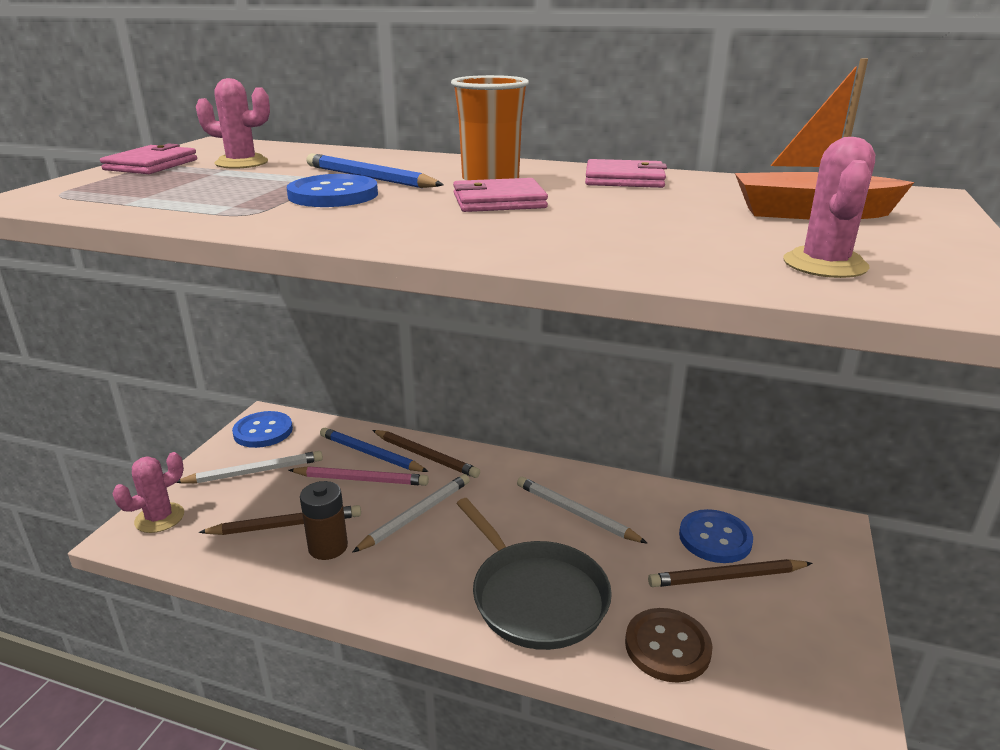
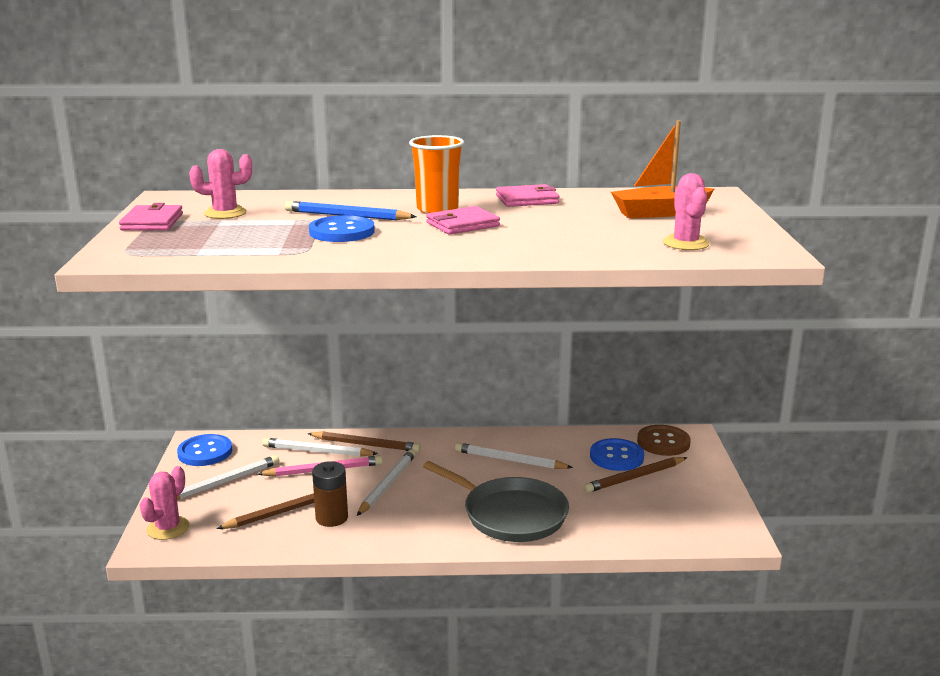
camera: 20 degrees left, 5 degrees down
(370, 454) = (317, 451): blue pencil -> white pencil
(667, 647) = (614, 522): brown button -> brown button (663, 442)

